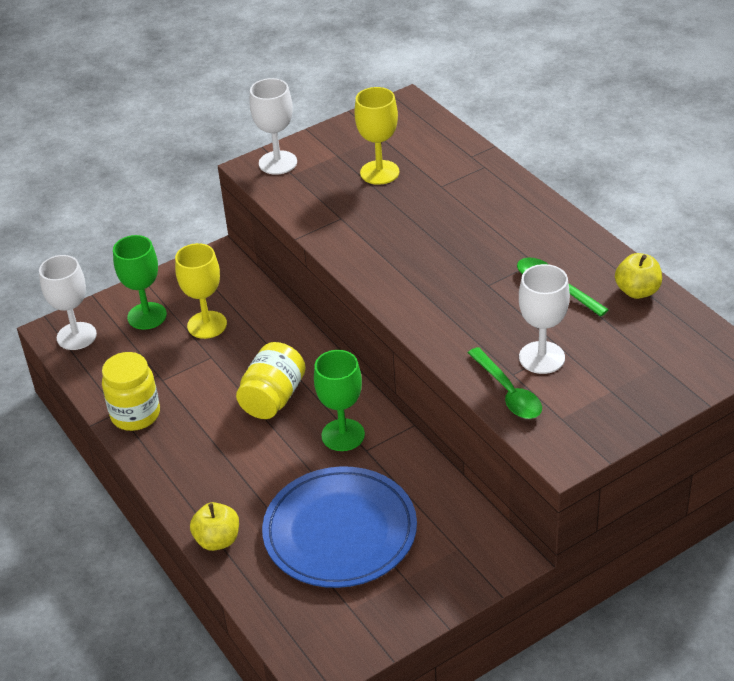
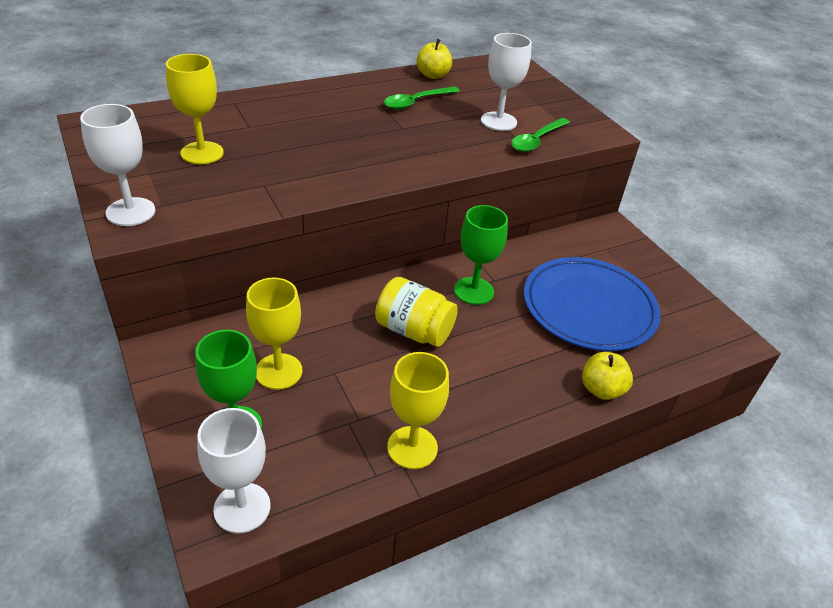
camera: 90 degrees left, 0 degrees up
(135, 415) = (412, 447): yellow jar -> yellow goblet
(508, 392) = (536, 141): green spoon -> green spoon turned 150 degrees clockwise

